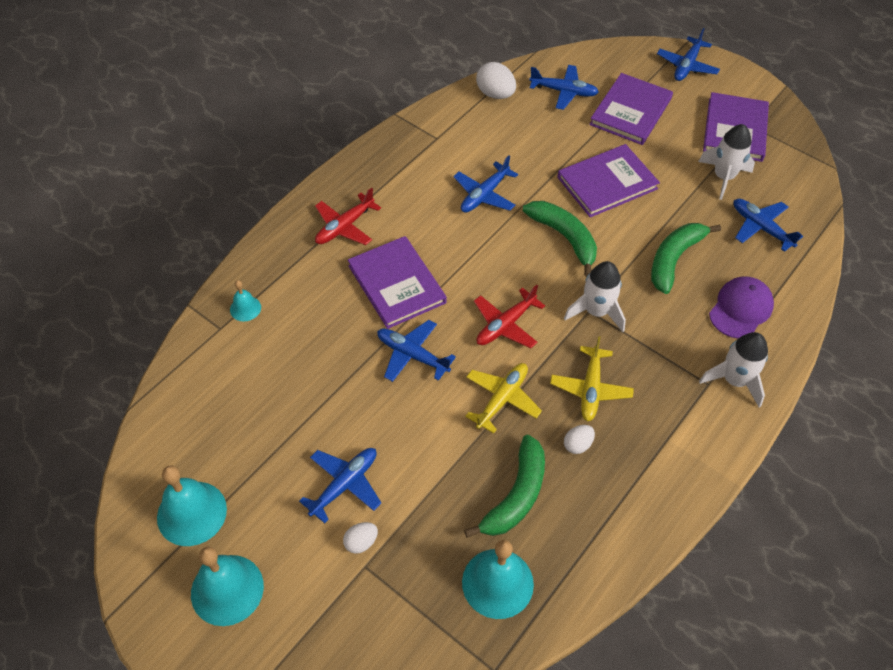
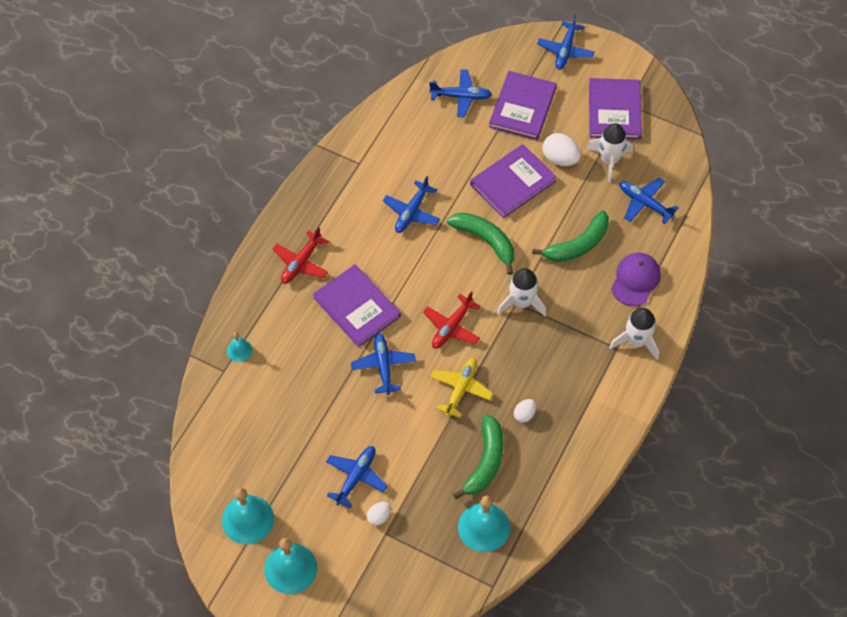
camera: 10 degrees left, 5 degrees up
(412, 355) = (383, 366): blue plane -> blue plane turned 60 degrees clockwise
(495, 94) = (401, 109): white egg -> white egg (560, 159)
(590, 389) = (527, 368): yellow plane -> none
(674, 259) = (577, 245): green banana -> green banana turned 150 degrees counterclockwise

